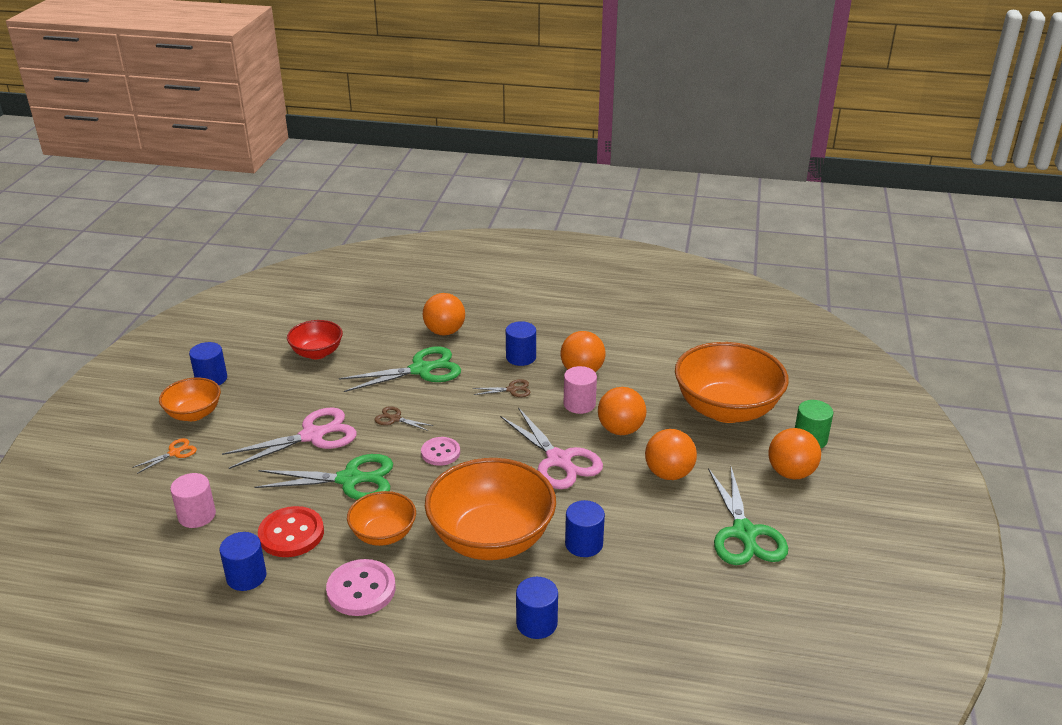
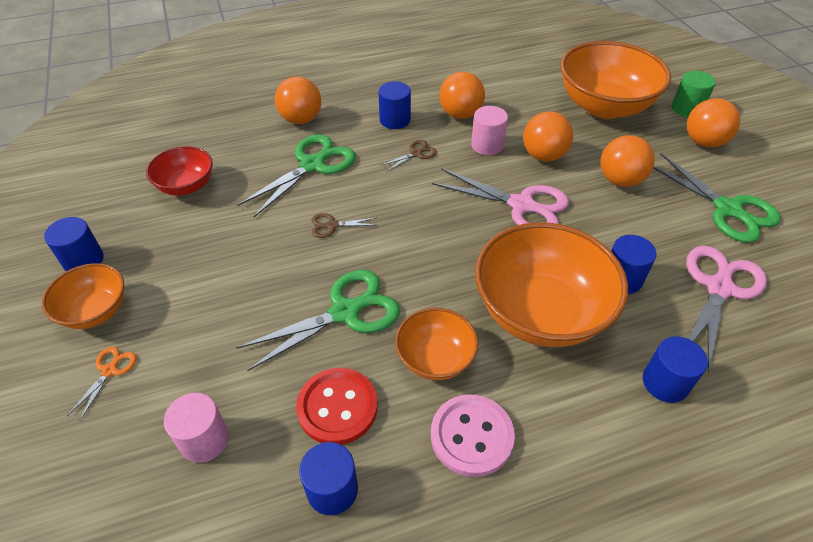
camera: 30 degrees left, 15 degrees up
(313, 435) = (261, 279): pink scissors -> pink scissors (719, 287)
(440, 452) = (409, 243): pink button -> none

